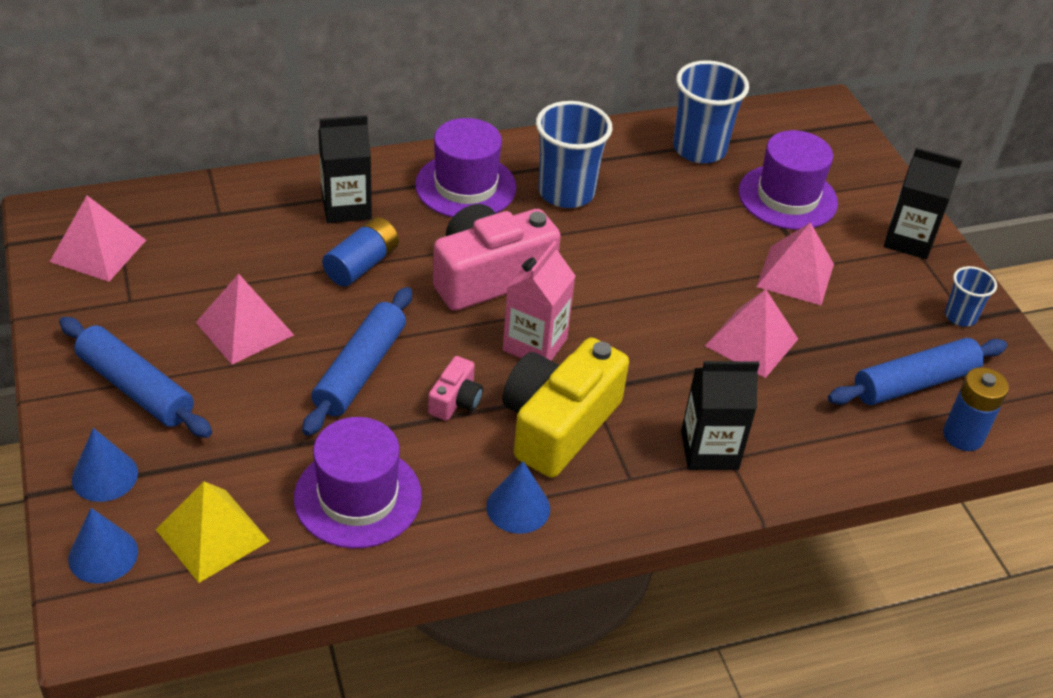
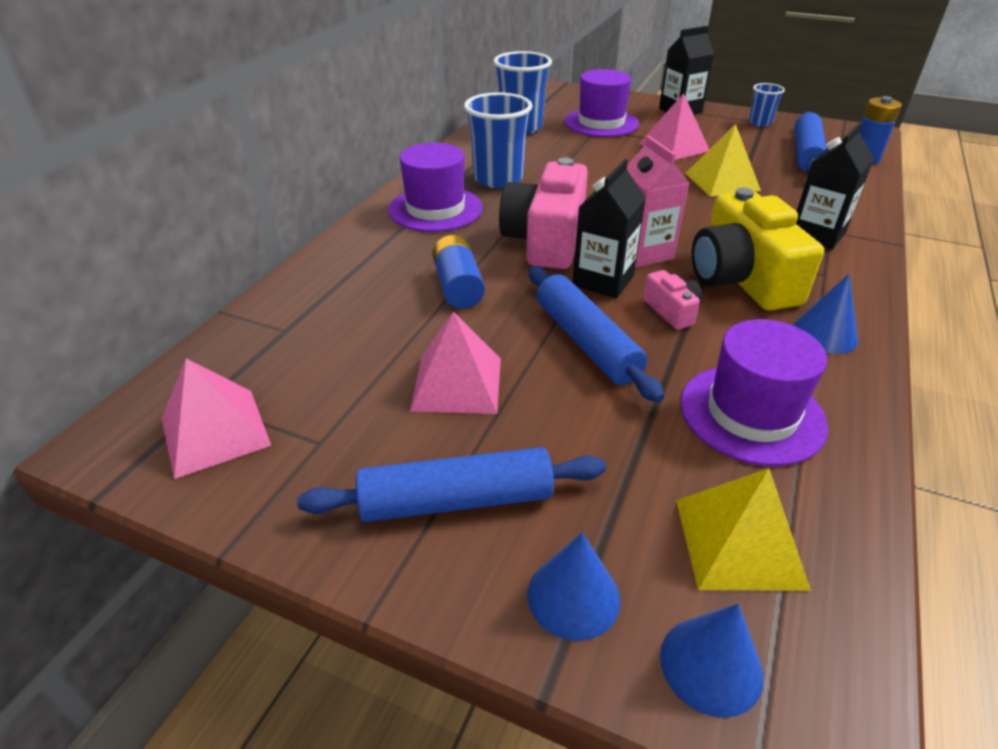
camera: 45 degrees left, 5 degrees down
(346, 207) = (380, 265): black carton -> black carton (603, 280)
(751, 342) = (722, 181): pink pyramid -> yellow pyramid

